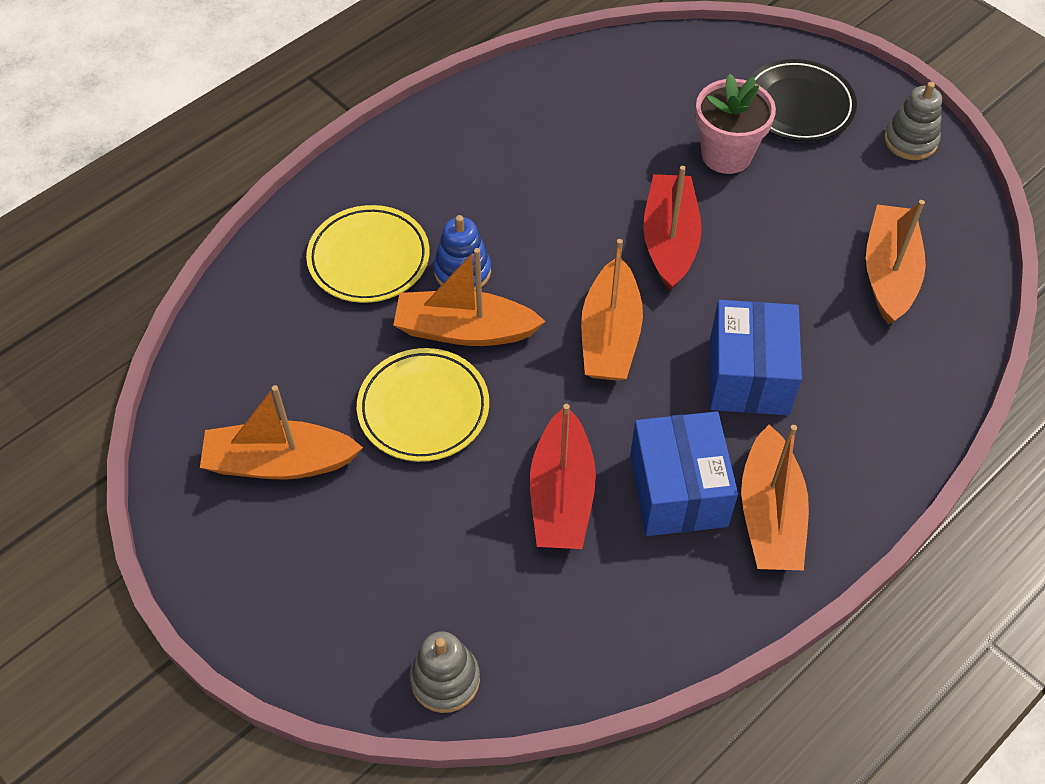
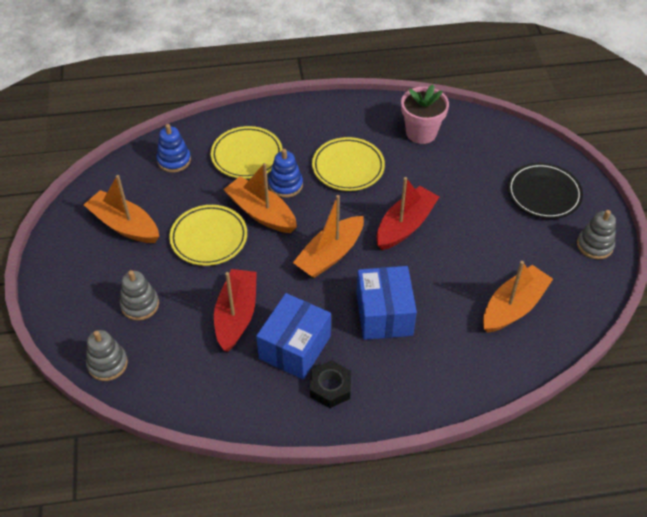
camera: 35 degrees right, 5 degrees down
(266, 323) = (174, 160): none -> blue stacking toy
(413, 565) = (140, 305): none -> grey stacking toy
(525, 200) = (348, 167): none -> yellow plate
(562, 495) = (236, 315): red boat -> red boat turned 150 degrees clockwise
(726, 155) = (477, 199): pink flower pot -> pink flower pot (421, 132)
(749, 376) = (384, 314): blue box -> blue box turned 45 degrees counterclockwise
(770, 515) = (330, 387): orange boat -> black nut

